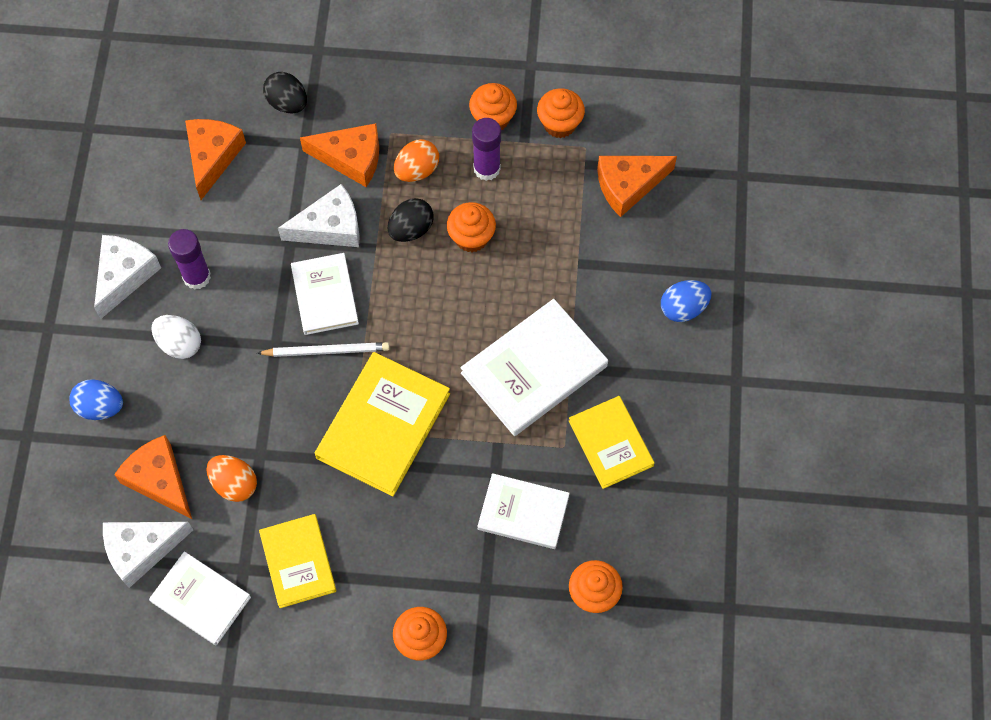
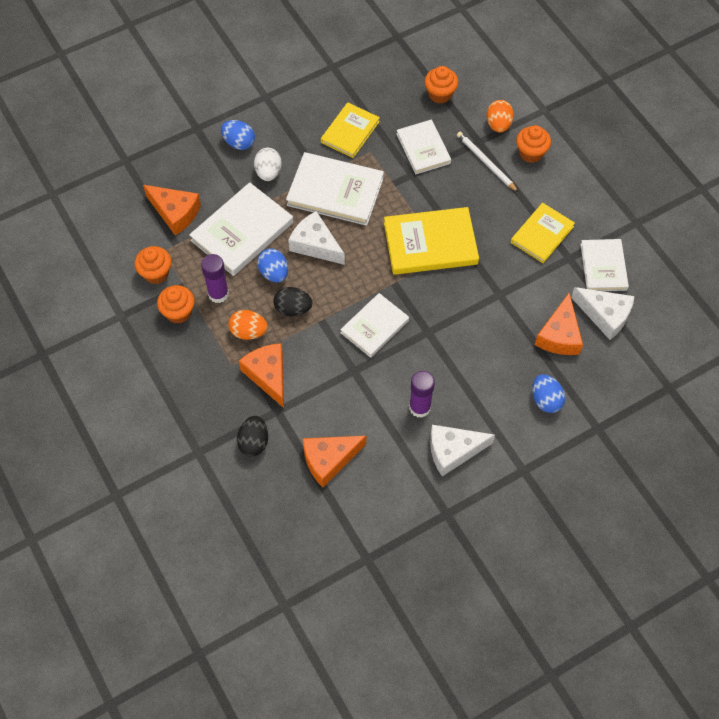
camera: 125 degrees left, 5 degrees down
(179, 344) = (470, 385): white egg -> white egg (268, 172)
(234, 484) = (527, 295): orange egg -> orange egg (498, 124)
(326, 351) = (409, 302): white pencil -> white pencil (486, 163)
(330, 227) = (326, 354): white cheese -> white cheese (315, 244)
(471, 237) = (274, 273): orange cupcake -> blue egg
(551, 238) = (242, 231): none -> white book

